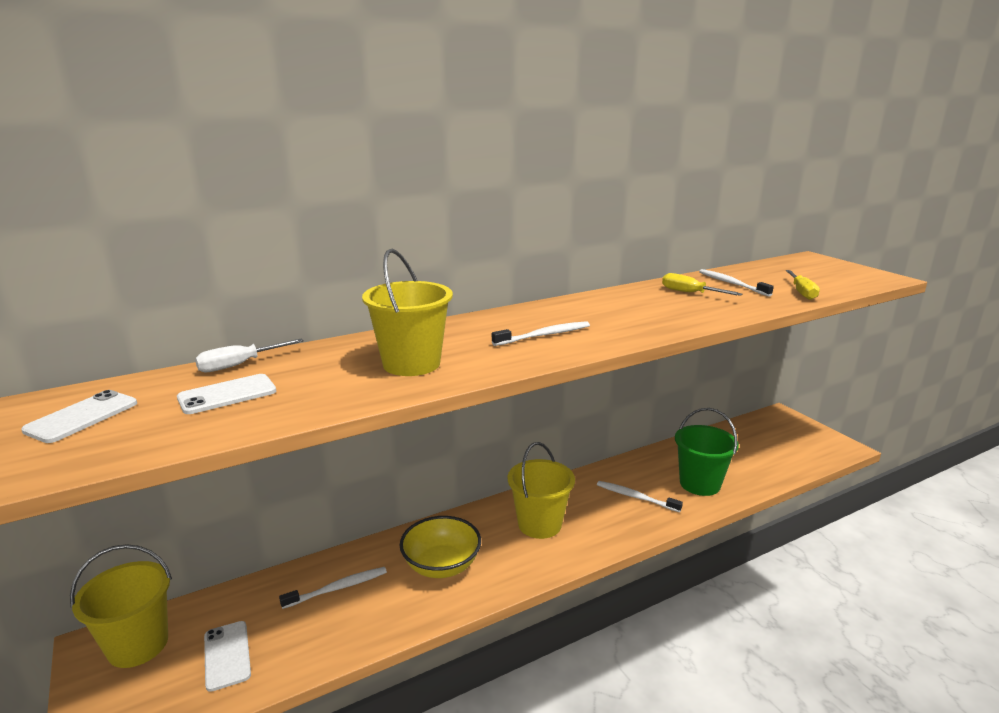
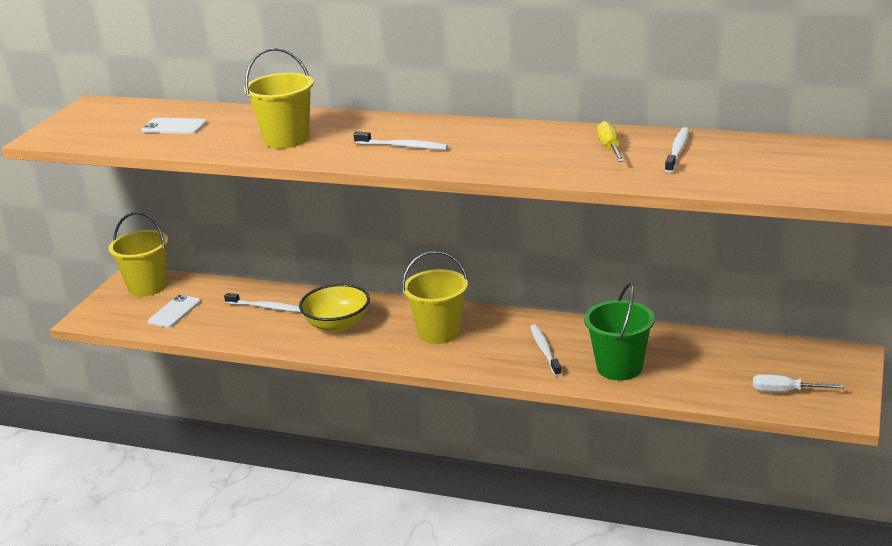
camera: 50 degrees right, 5 degrees up
(82, 417) = (106, 118): white phone -> none
(239, 365) = (211, 110): white screwdriver -> white screwdriver (785, 391)
(801, 292) = (713, 179): yellow screwdriver -> none

